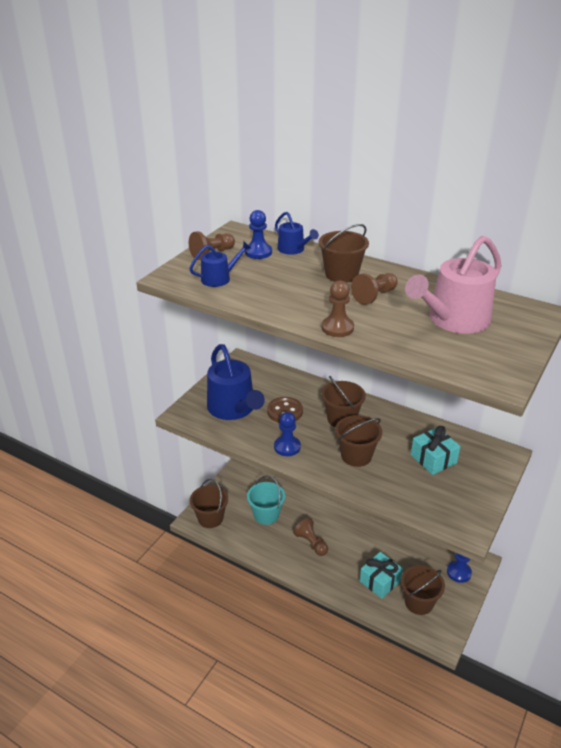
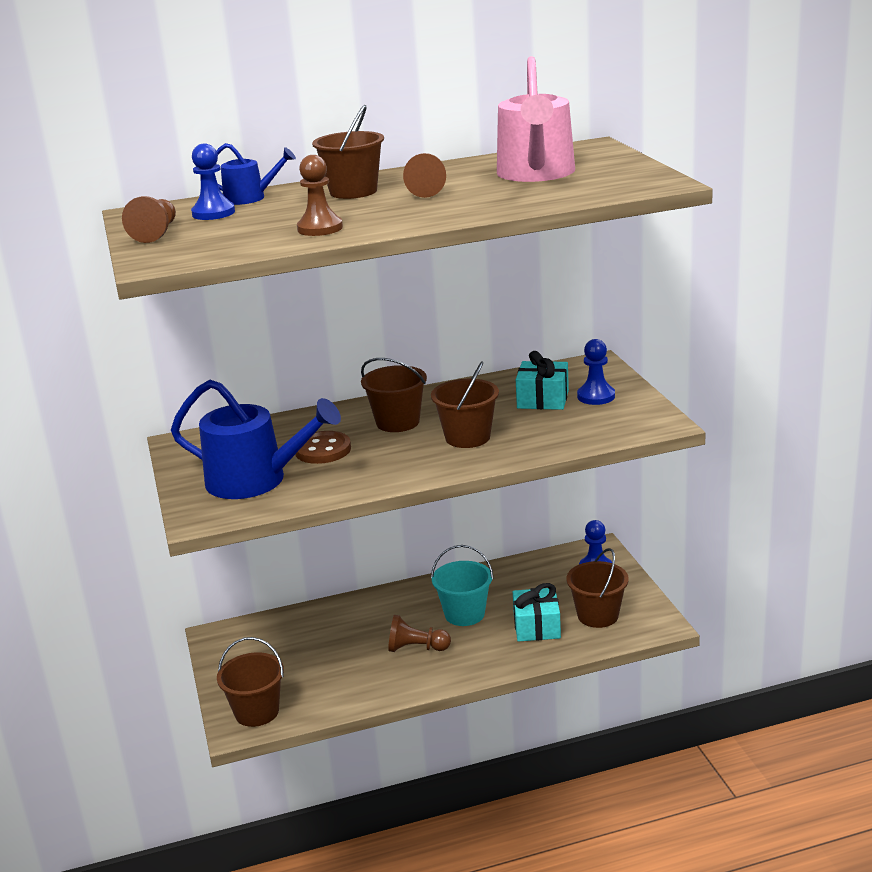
camera: 45 degrees left, 10 degrees down
(219, 278) = (221, 242): blue watering can -> none
(266, 515) = (323, 661): turquoise bucket -> turquoise bucket (464, 614)
(287, 447) = (383, 472): blue pawn -> blue pawn (596, 396)
(337, 328) = (447, 216): brown pawn -> brown pawn (320, 228)

